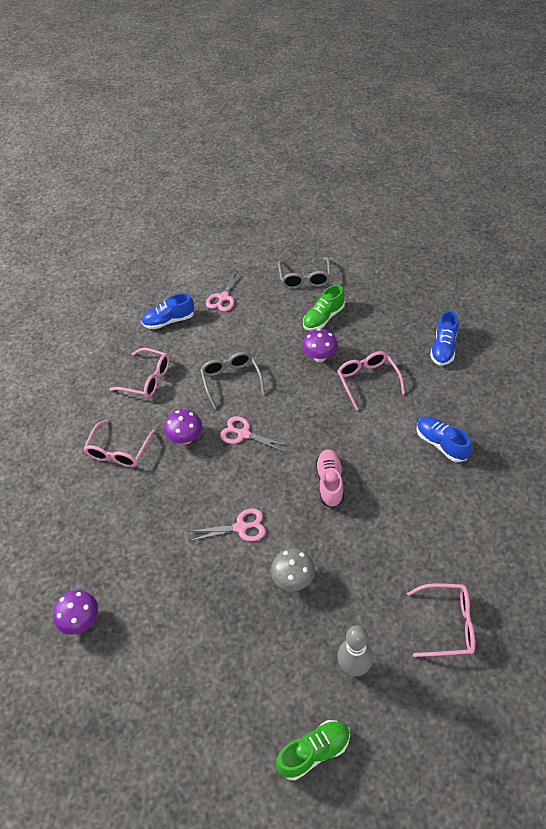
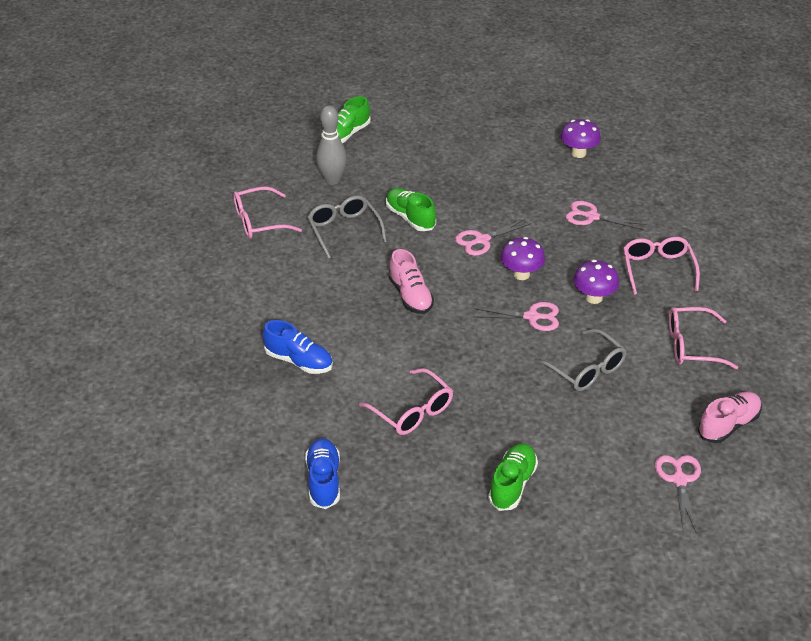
camera: 155 degrees right, 10 degrees down
(129, 526) = (591, 216): none -> pink scissors
(169, 321) = (728, 425): blue shoe -> pink shoe
(293, 579) = (410, 218): grey mushroom -> green shoe
(305, 279) = (575, 544): grey glasses -> grey glasses (344, 230)
(320, 357) = (489, 426): purple mushroom -> purple mushroom (521, 274)

